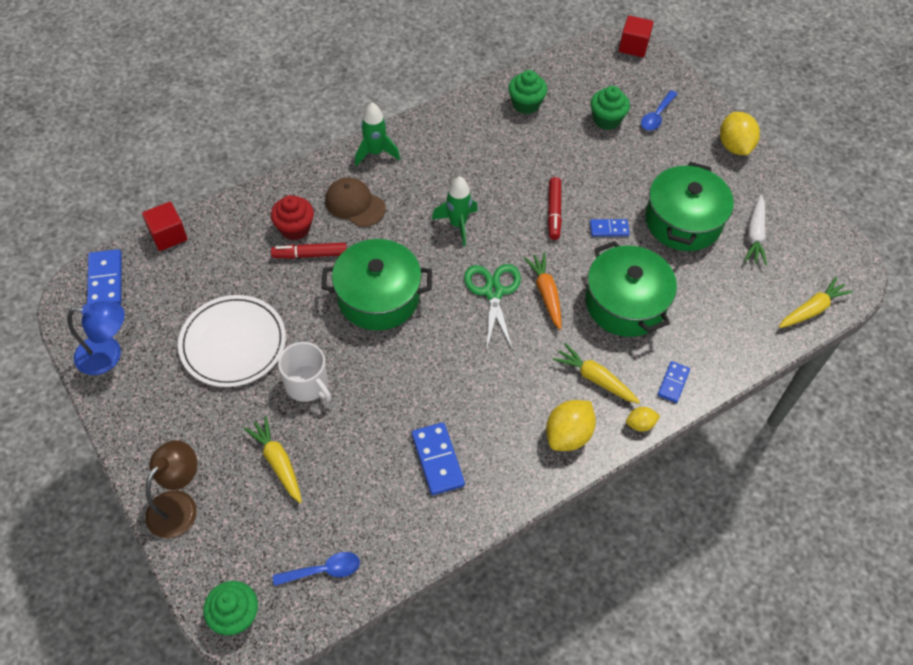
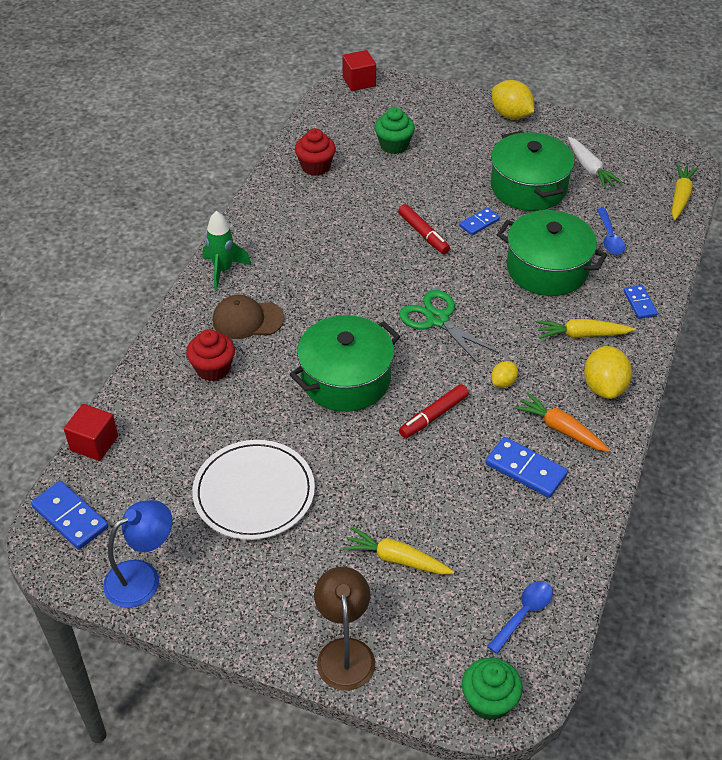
camera: 35 degrees left, 10 degrees down
(307, 384) = (357, 483): white mug -> none
(310, 254) = (249, 381): red marker -> red marker (433, 416)
(457, 224) = (354, 286): green rocket -> none
(526, 104) = (315, 167): green cupcake -> red cupcake
(546, 294) = (480, 297): orange carrot -> orange carrot (561, 429)
(640, 424) = (647, 346): yellow lemon -> yellow lemon (503, 382)
(656, 116) = (430, 123): blue spoon -> blue spoon (609, 238)

